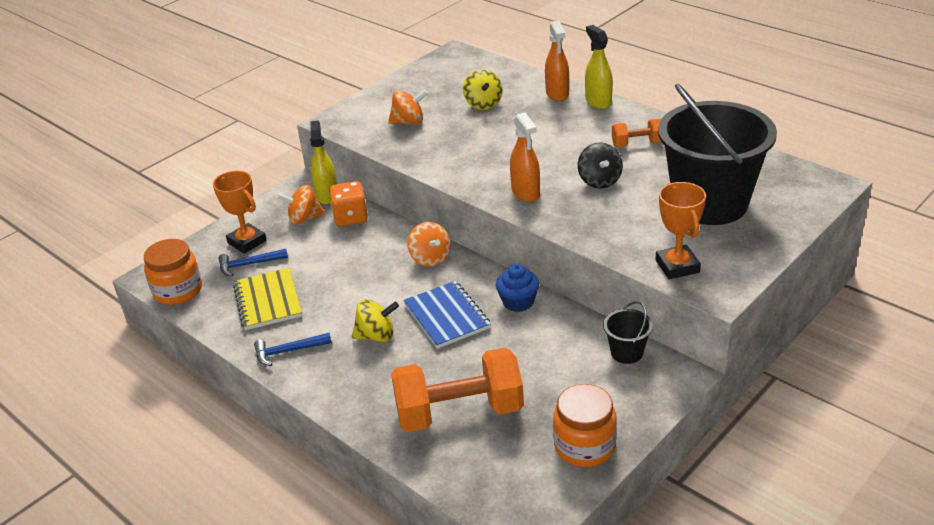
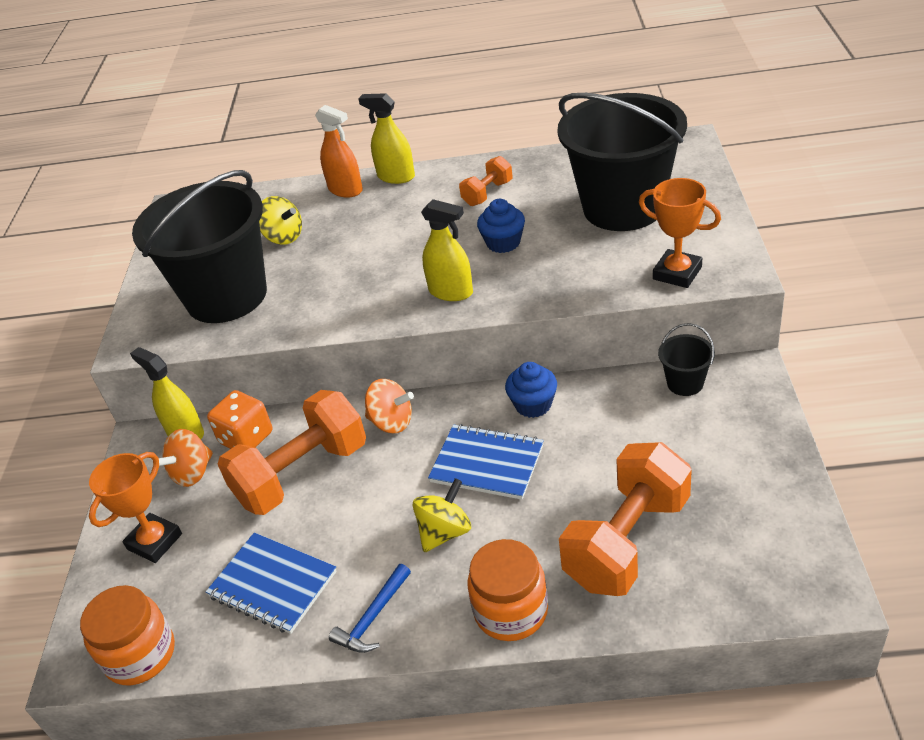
camera: 40 degrees left, 5 degrees up
(247, 242) = (154, 541): orange trophy -> orange trophy turned 60 degrees counterclockwise
(249, 265) = (193, 563): blue hammer -> none
(268, 301) = (273, 584): yellow notebook -> blue notebook
(351, 255) = (302, 474): none -> orange dumbbell
(409, 122) = (226, 296): orange spinning top -> black bucket
(525, 192) = (451, 292): orange spray bottle -> yellow spray bottle
(584, 446) = (768, 486): orange jar -> orange jar (511, 611)
(599, 181) = (503, 243): black spinning top -> blue cupcake

